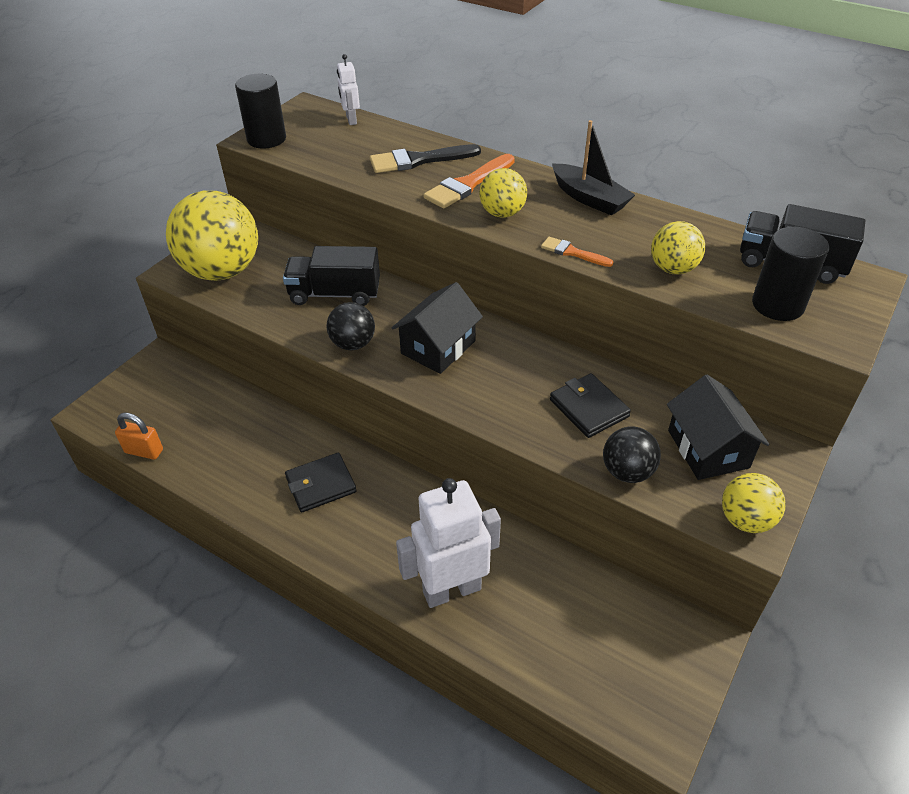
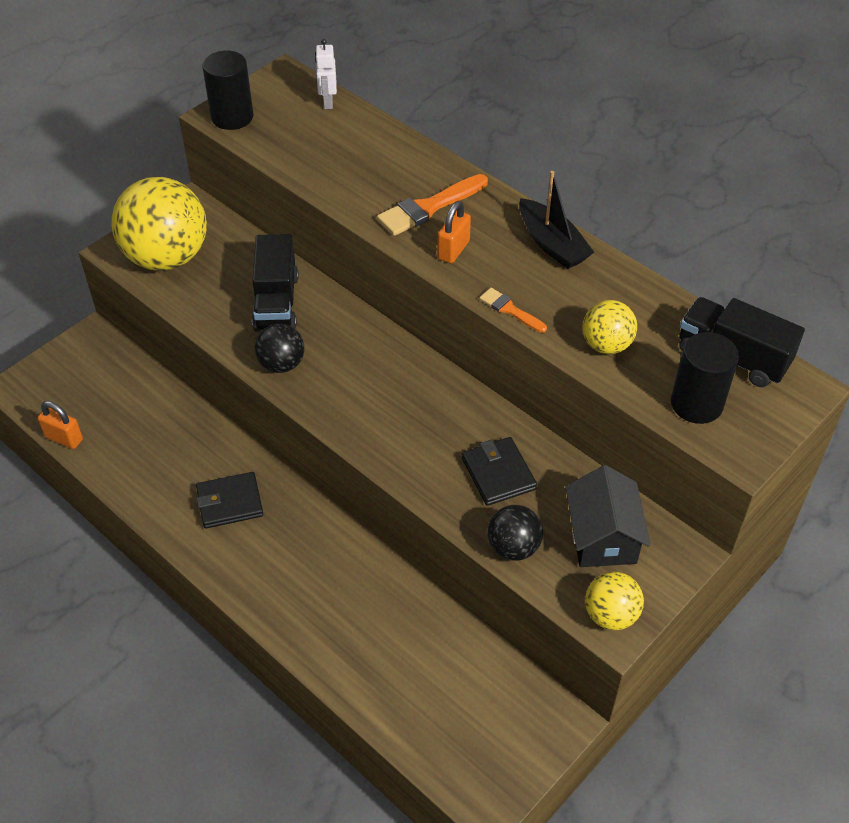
camera: 10 degrees right, 5 degrees up
(335, 294) = (276, 302): black truck -> black truck turned 105 degrees counterclockwise
(418, 160) = (386, 168): black brush -> none
(438, 347) = (366, 381): black house -> none
(451, 590) = (331, 630): white robot -> none
(502, 213) = (453, 250): yellow ball -> orange padlock

